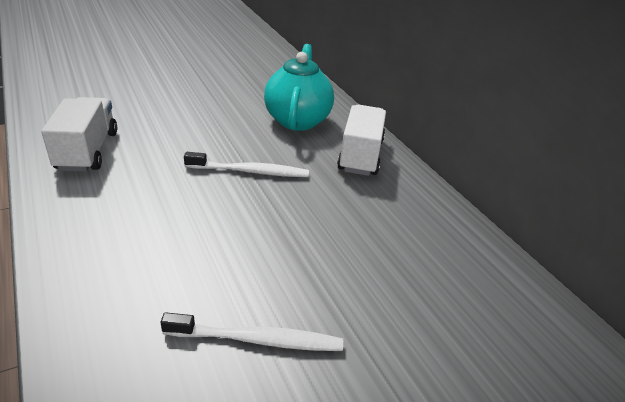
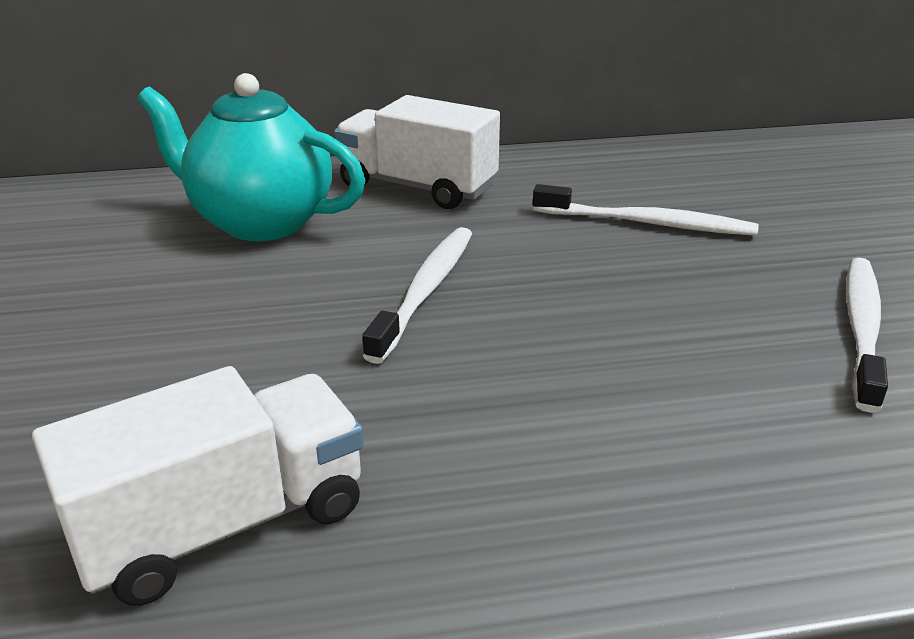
camera: 70 degrees left, 5 degrees down
(87, 151) = (223, 525): white truck -> white truck turned 135 degrees clockwise
(361, 242) = (647, 223): none -> white toothbrush

